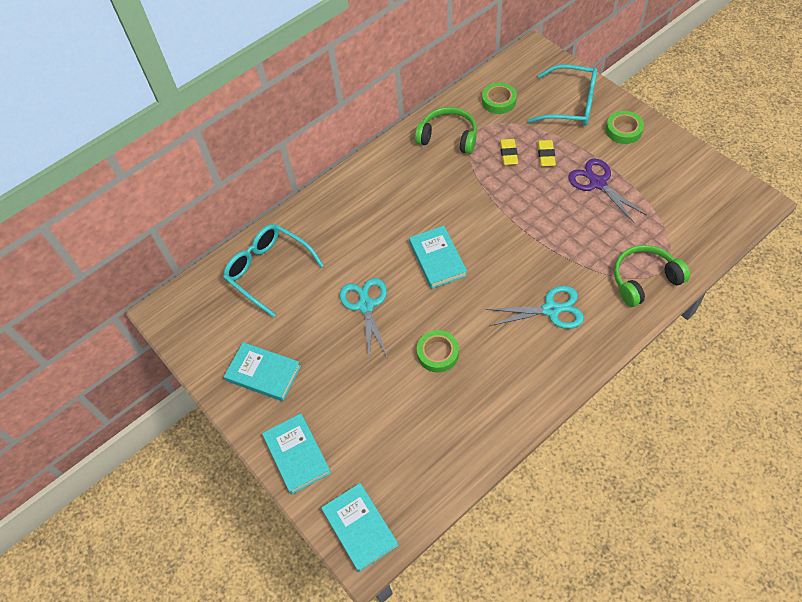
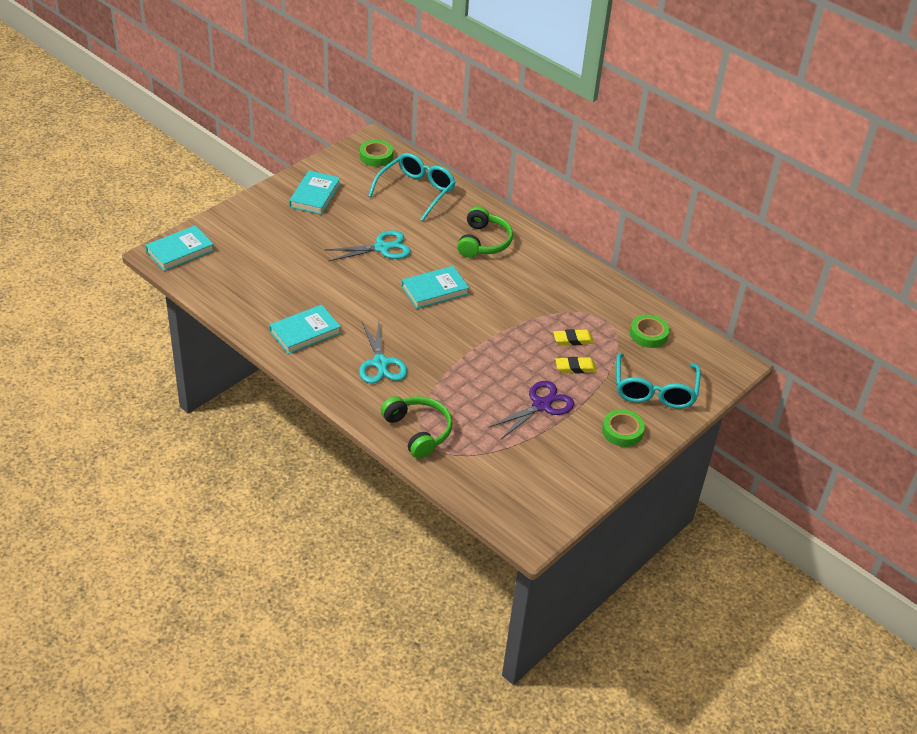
camera: 75 degrees right, 15 degrees down
(297, 455) = (242, 217): turquoise book -> turquoise book (305, 332)
(438, 353) = (333, 291): green tape -> green tape (376, 156)
(448, 137) = (589, 297): green headphones -> green headphones (483, 242)

